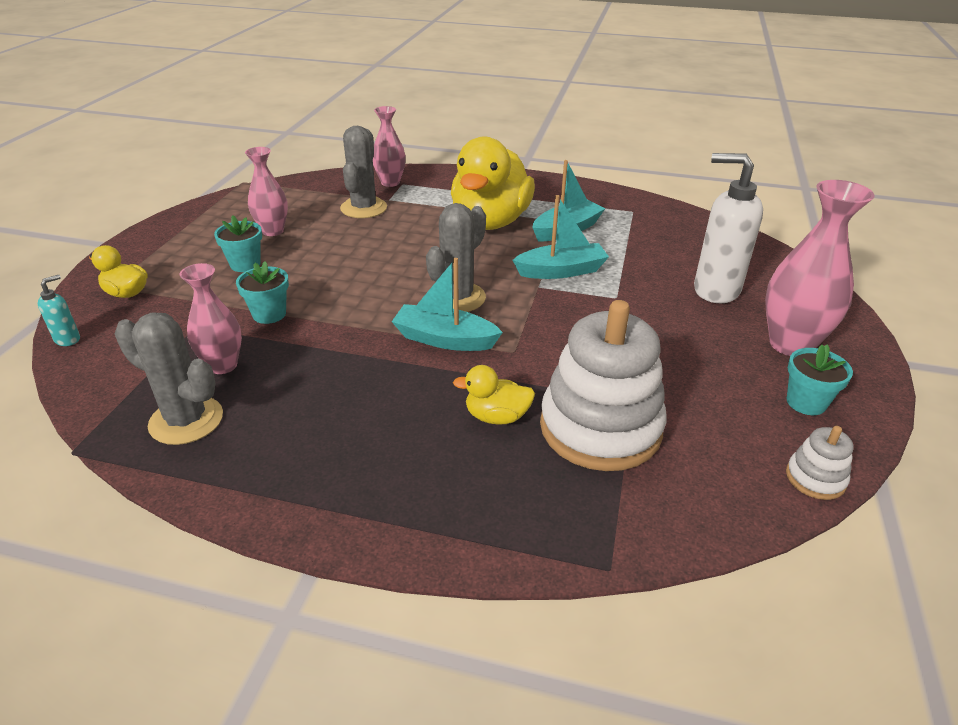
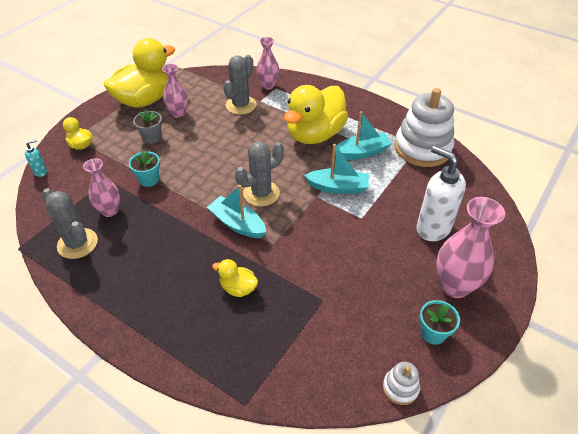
camera: 20 degrees right, 10 degrees up
(209, 224) = (145, 100): none -> yellow duck
(245, 264) = (152, 137): turquoise flower pot -> grey flower pot
(600, 428) = (293, 313): white stacking toy -> white stacking toy (422, 148)

